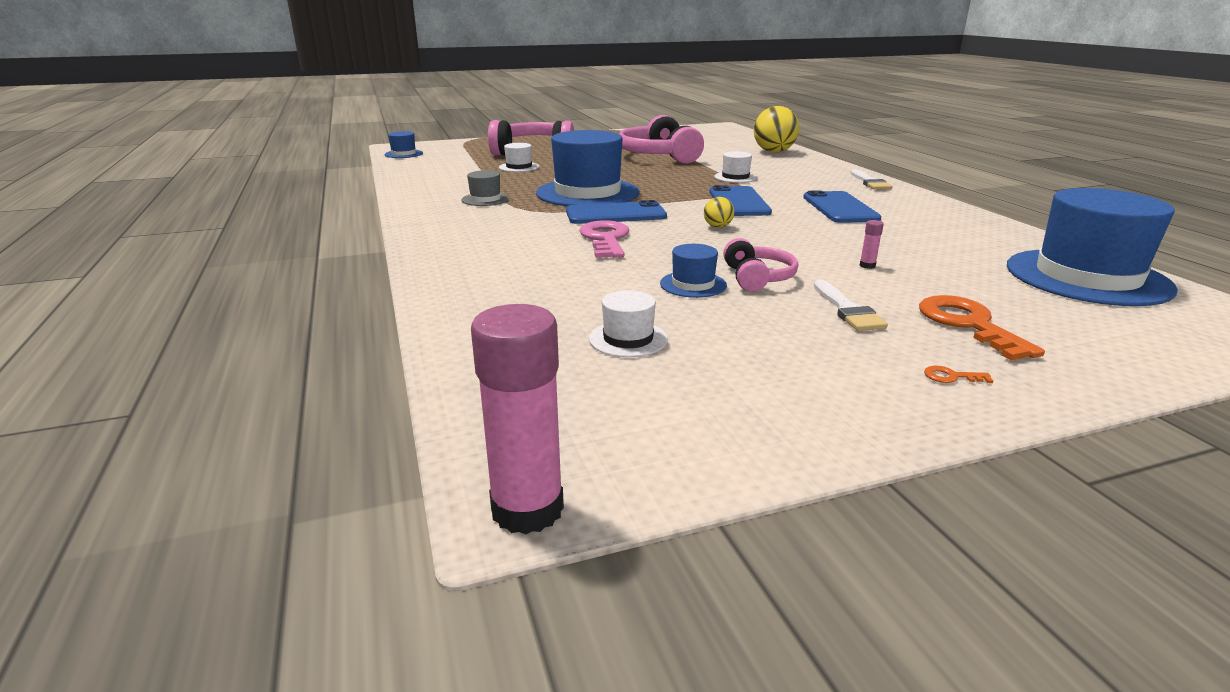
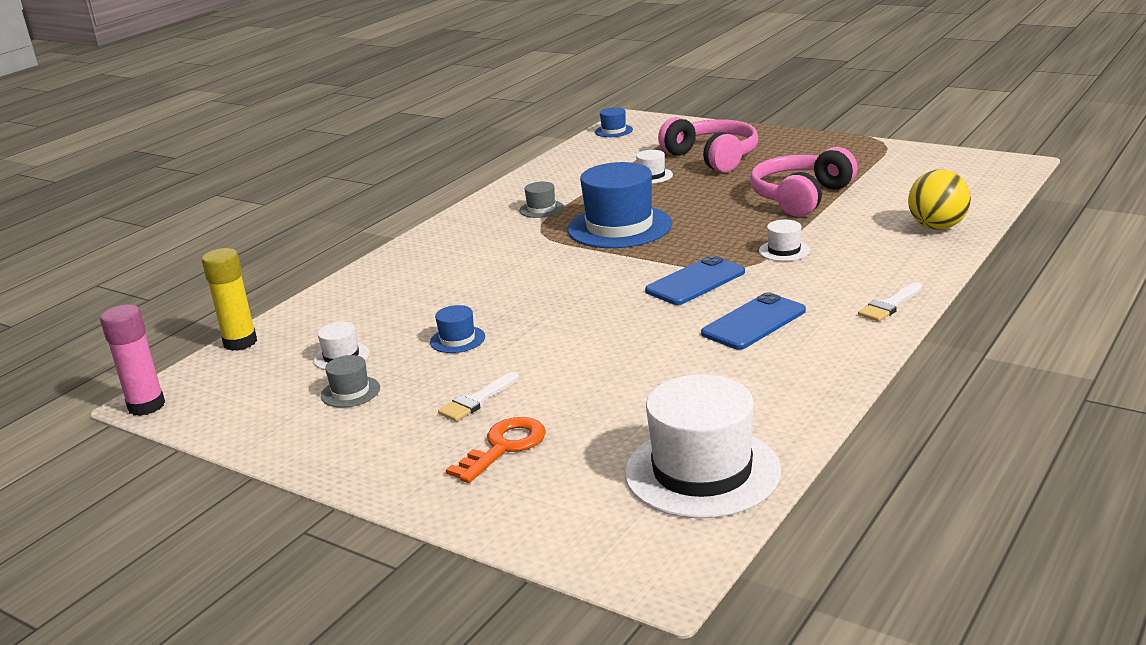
camera: 55 degrees right, 0 degrees up
(460, 383) = (240, 342): none -> yellow glue stick
(605, 239) = (511, 280): pink key -> none
(615, 214) = (578, 258): blue phone -> none
(717, 227) = (606, 300): yellow ball -> none
(732, 357) = (350, 392): none -> grey hat
(757, 278) = (501, 353): pink headphones -> none
(867, 265) = (591, 380): pink glue stick -> none
(951, 377) = (398, 462): orange key -> none
(1087, 277) = (702, 472): blue hat -> white hat

